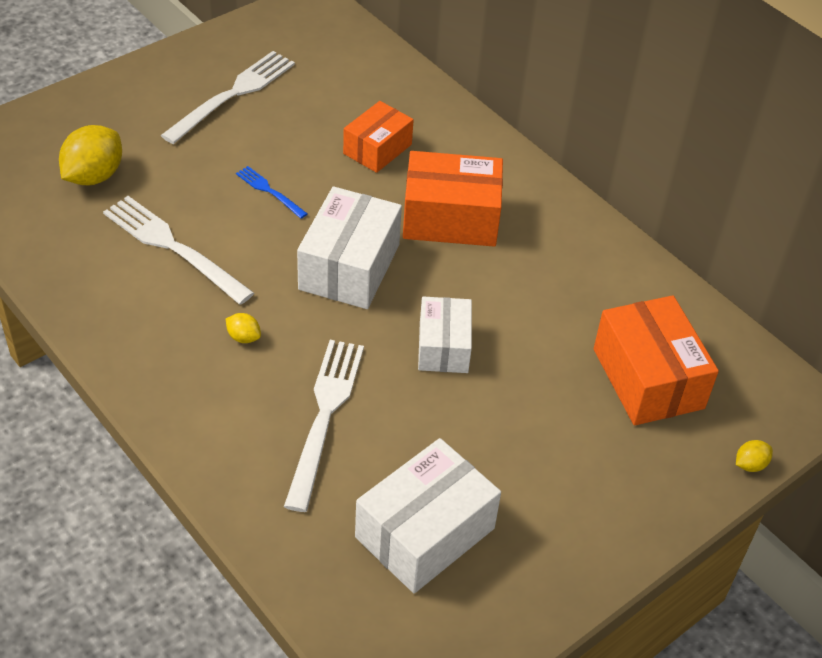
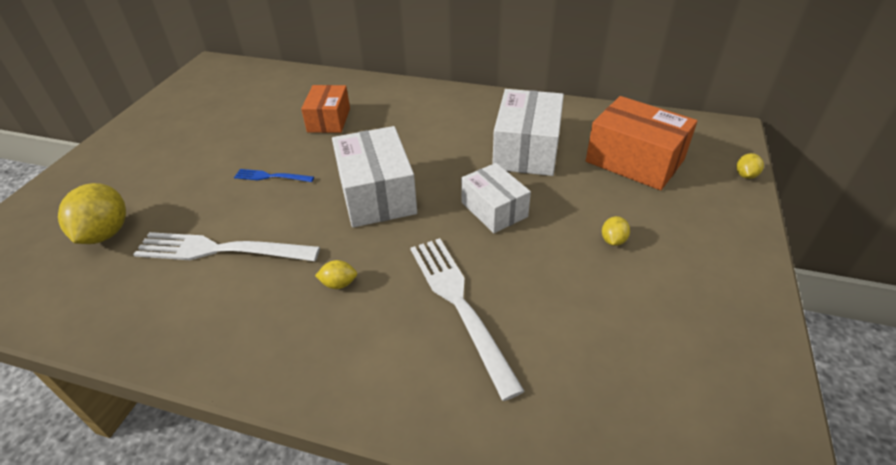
camera: 30 degrees left, 5 degrees down
(234, 94) = (191, 132): white fork -> none
(425, 533) = (625, 345): white box -> white box (526, 150)
(450, 218) = (417, 135): orange box -> none
(522, 444) = (613, 240): none -> yellow lemon

